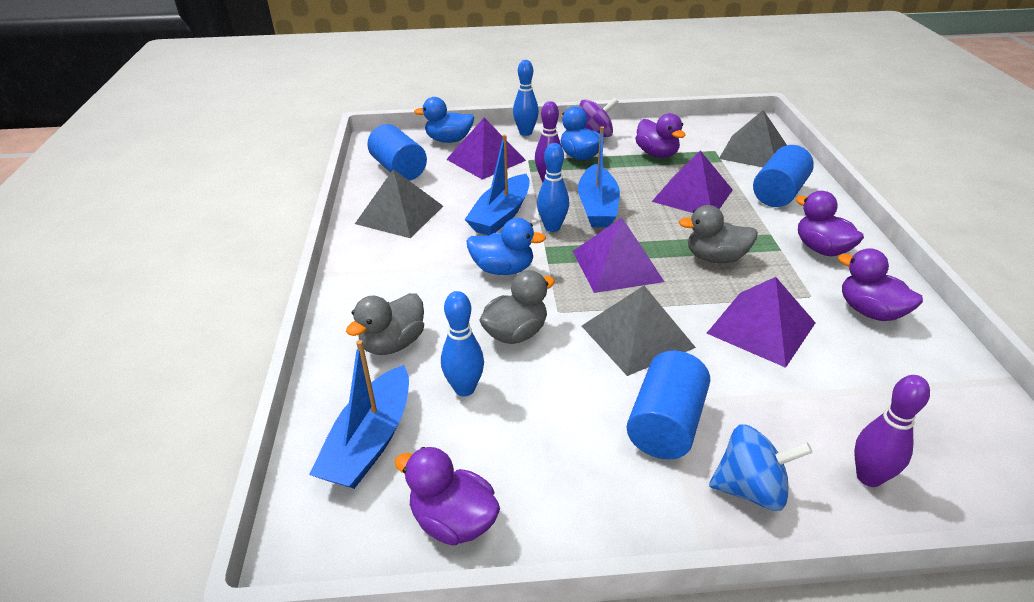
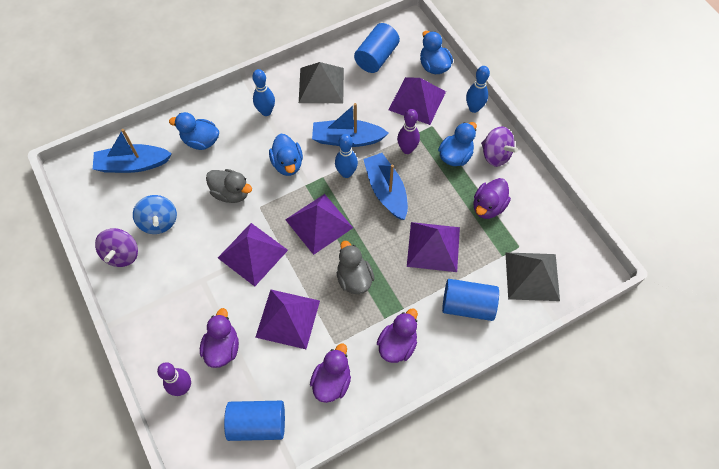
camera: 65 degrees right, 25 degrees up
(393, 343) = (201, 141): grey duck -> blue duck
(453, 521) = (100, 217): purple duck -> purple duck (222, 348)
(464, 389) = (180, 187): blue bowling pin -> blue bowling pin (266, 112)
(560, 504) = (122, 254): none -> purple spinning top
(597, 207) = (386, 191): blue boat -> blue boat turned 90 degrees clockwise
(637, 336) = (252, 253): grey pyramid -> purple pyramid
(665, 424) = (187, 285): blue cylinder -> blue cylinder (257, 424)
(750, 489) = (157, 333): blue spinning top -> blue spinning top (159, 222)

